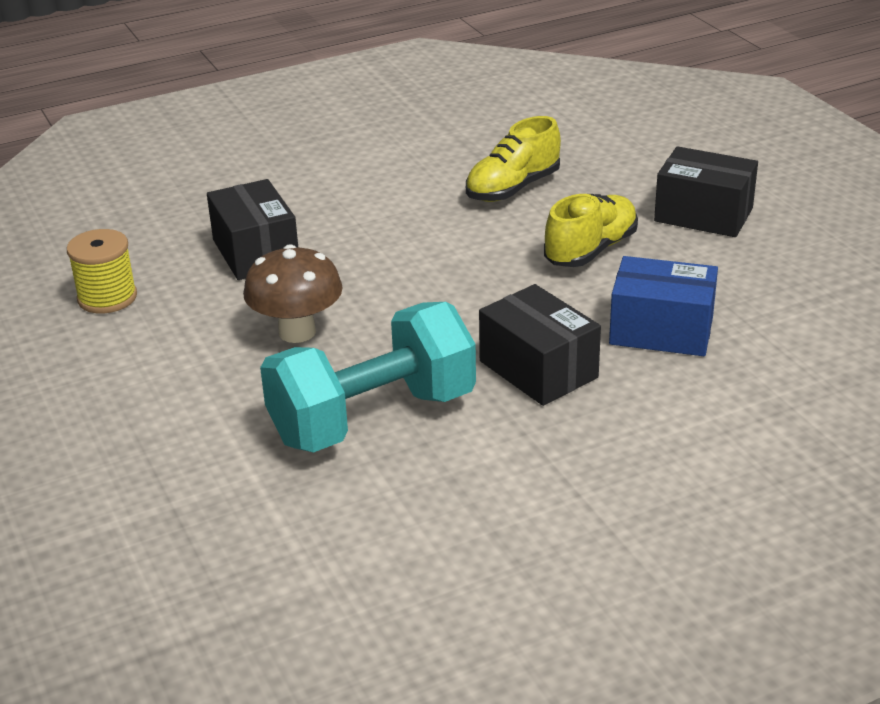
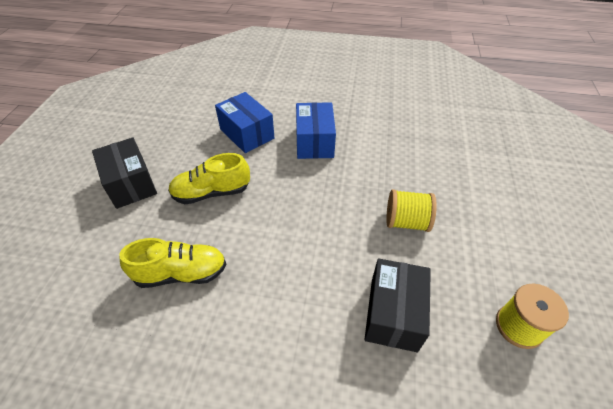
camera: 145 degrees left, 15 degrees up
(297, 332) = (406, 222): brown mushroom -> yellow spool
(373, 418) = (401, 154): turquoise dumbbell -> none
(538, 369) = (314, 142): black box -> blue box

